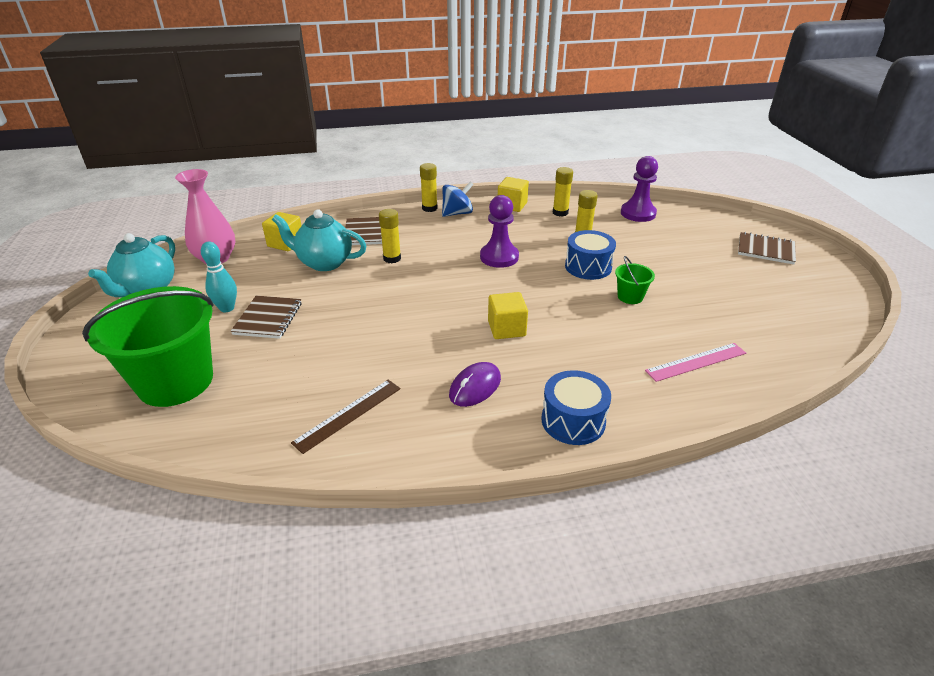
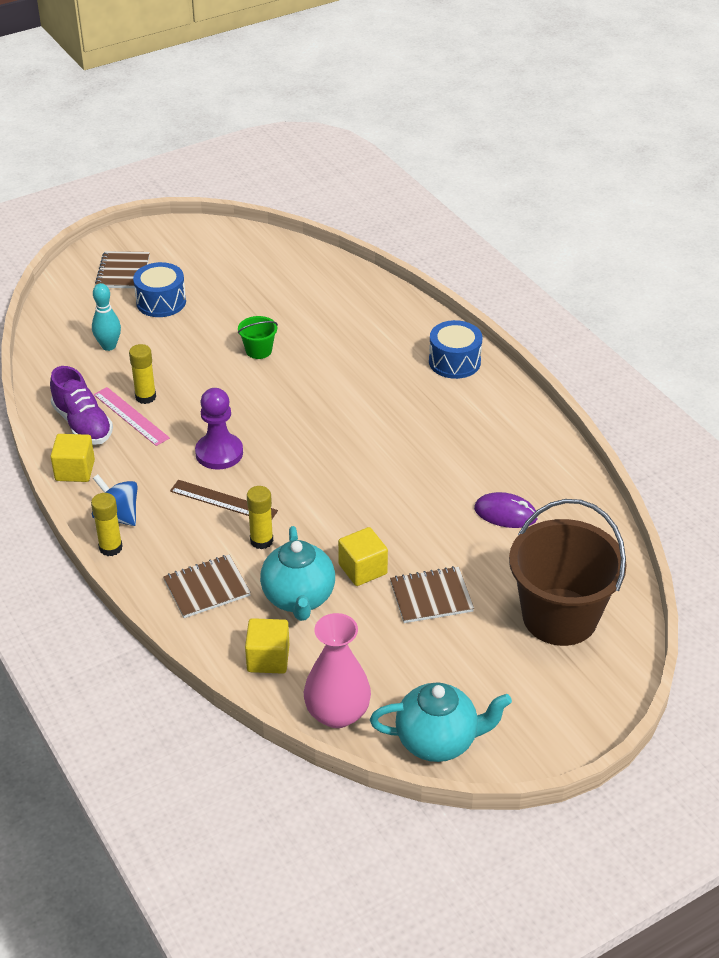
camera: 110 degrees left, 5 degrees up
(175, 381) = (559, 617): green bucket -> brown bucket
(227, 308) = (432, 642): turquoise bowling pin -> turquoise bowling pin (109, 346)
(348, 415) = (525, 483): brown ruler -> brown ruler (223, 501)
(475, 387) = (447, 420): purple mouse -> purple mouse (505, 513)
(506, 328) = (354, 419): yellow cube -> yellow cube (362, 569)
(560, 212) = (83, 424): yellow glue stick -> purple shoe
(588, 267) = (211, 384): blue drum -> blue drum (161, 302)
(638, 213) = (63, 362): purple pawn -> none
(696, 362) = (344, 307): pink ruler -> pink ruler (131, 416)

